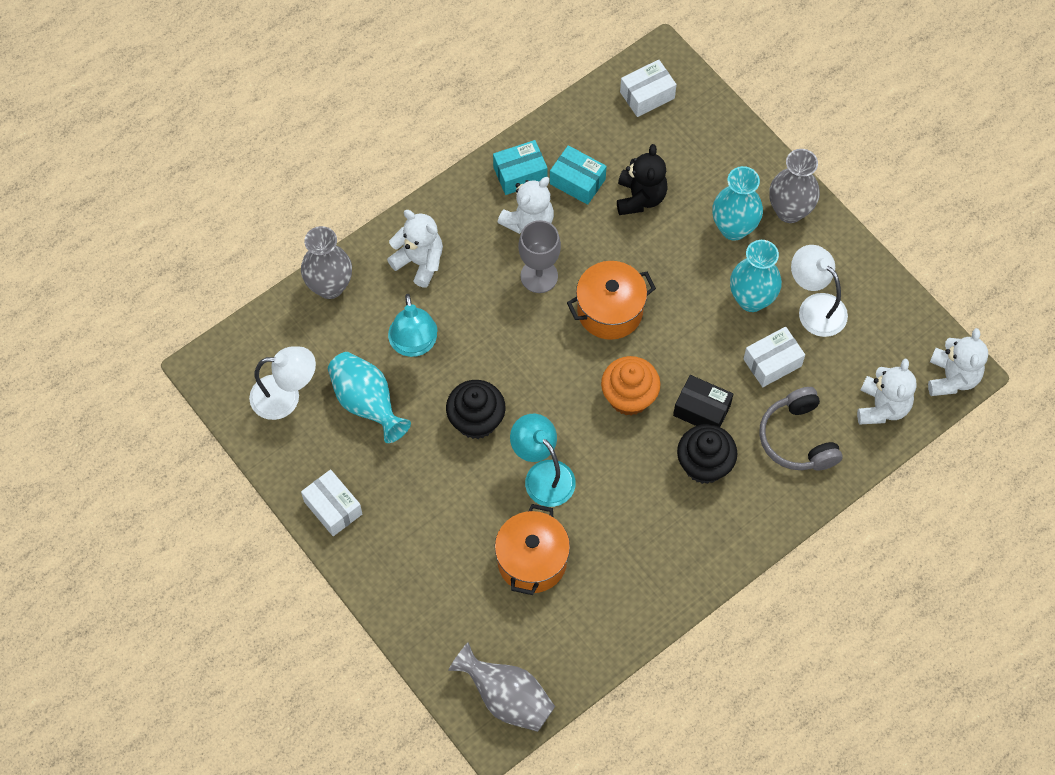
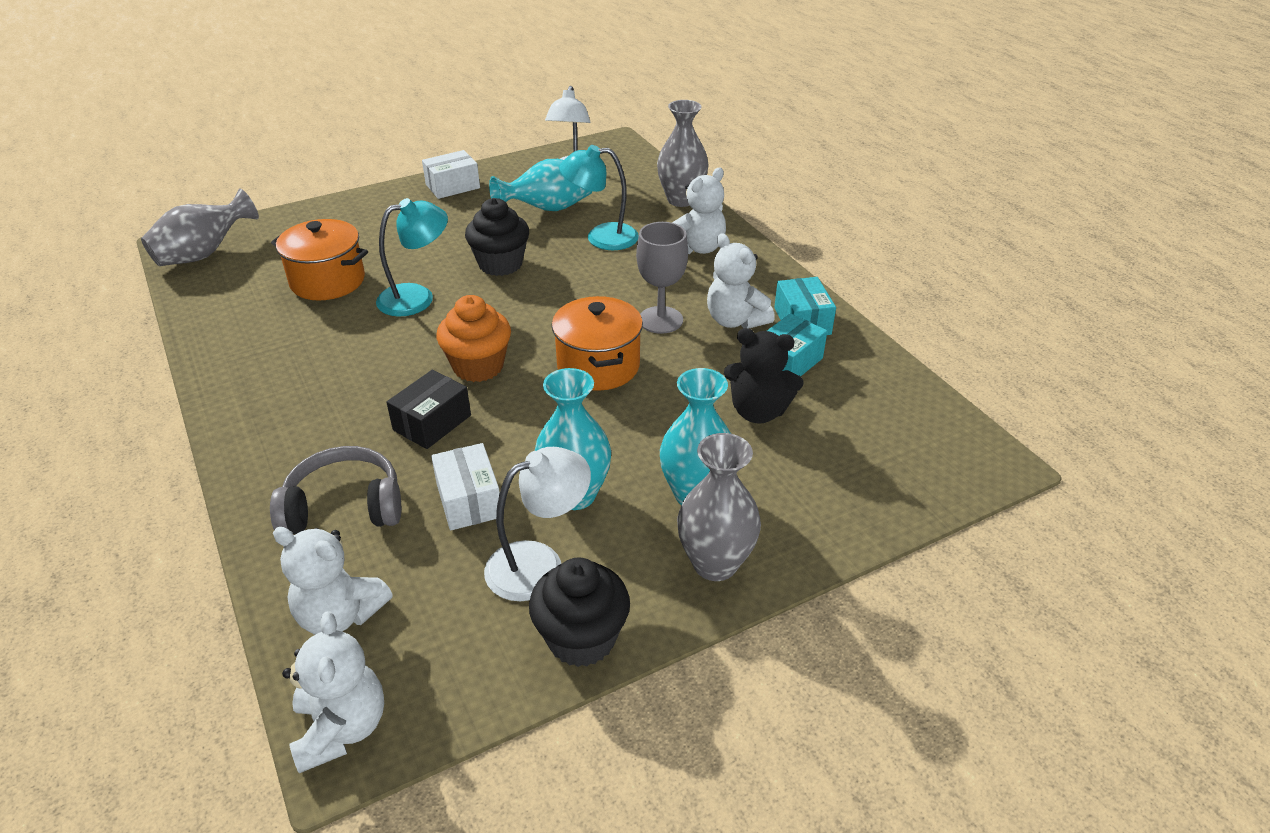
camera: 100 degrees right, 25 degrees down
(647, 95) = (926, 440): white box -> none
(704, 465) = (358, 414): black cupcake -> black cupcake (581, 638)
(952, 378) = (341, 728): white teddy bear -> white teddy bear turned 120 degrees counterclockwise

